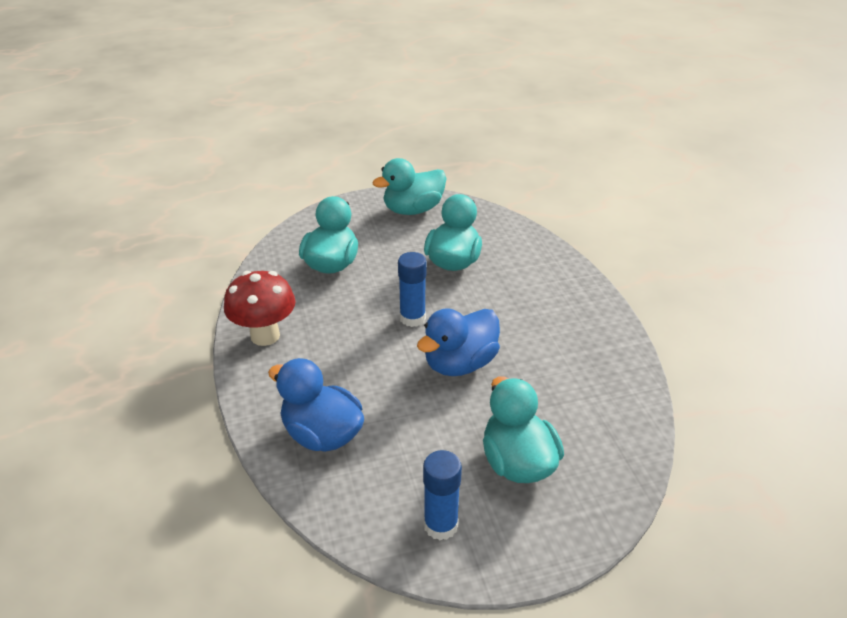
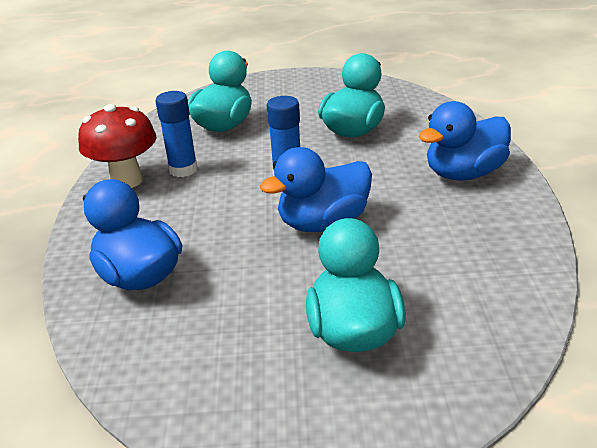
camera: 15 degrees right, 5 degrees down
(413, 210) = (328, 86): turquoise duck -> none
(440, 525) = (230, 388): blue glue stick -> blue glue stick (183, 170)
(560, 301) = (464, 174): none -> blue duck

